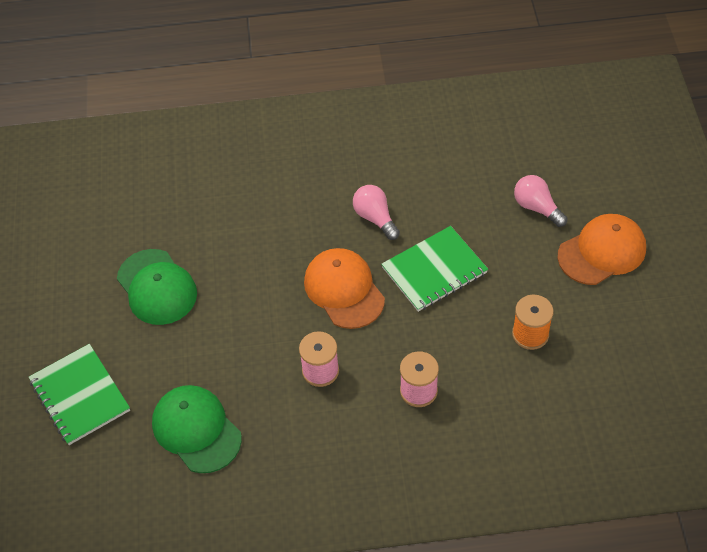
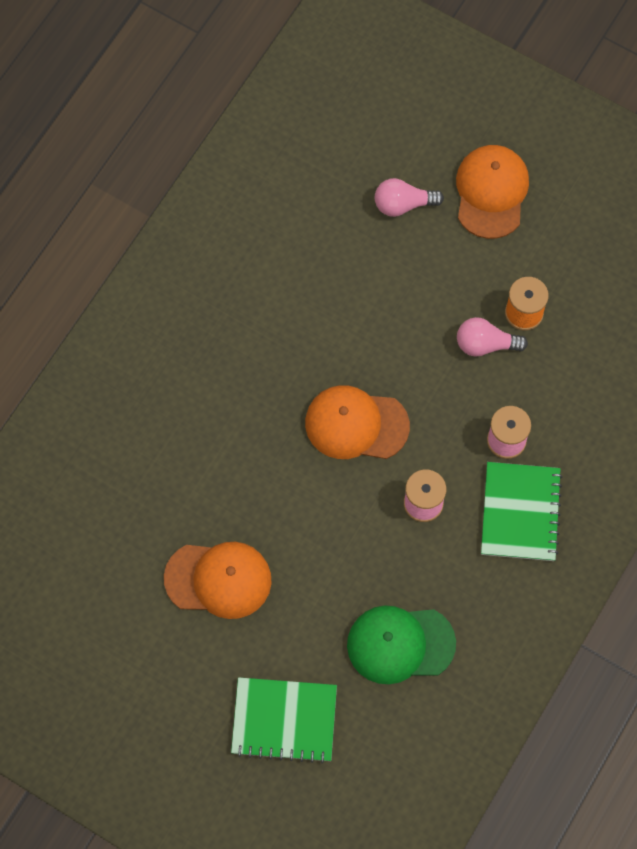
camera: 55 degrees left, 15 degrees up
(157, 287) = (218, 579): green cap -> orange cap
(375, 218) = (300, 342): pink light bulb -> pink light bulb (485, 344)
(434, 270) = (398, 336): green notebook -> green notebook (520, 512)

